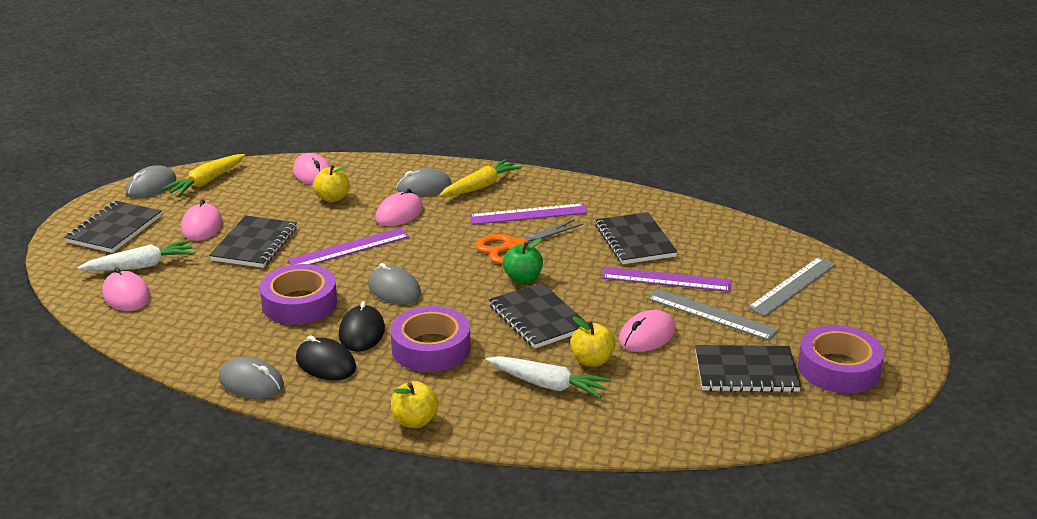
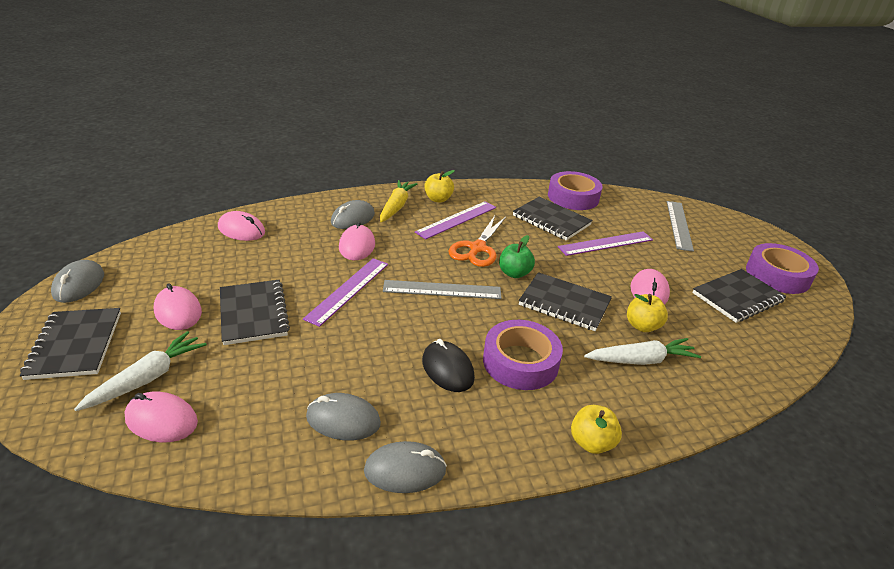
camera: 35 degrees left, 5 degrees up
(206, 182) = (139, 264): yellow carrot -> none
(299, 303) = (360, 360): purple tape -> purple tape (573, 197)
(326, 363) = (452, 416): black mouse -> none
(332, 198) = (283, 247): yellow apple -> yellow apple (438, 199)
(394, 290) = (429, 317): grey mouse -> grey mouse (343, 420)
(711, 314) = (663, 261): grey ruler -> grey ruler (442, 290)

